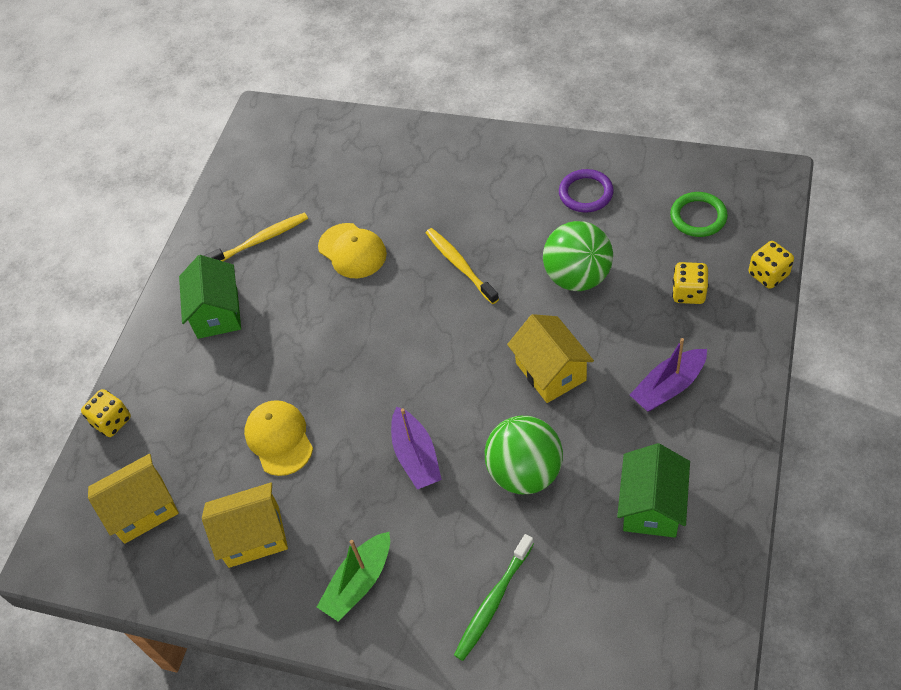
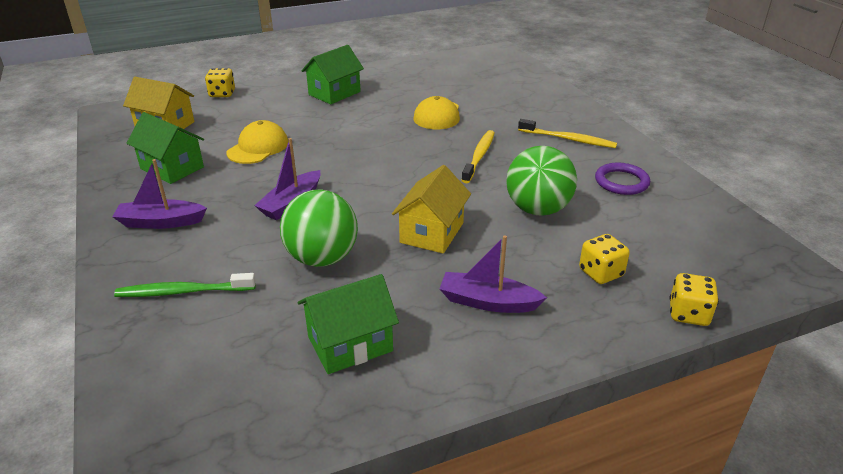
camera: 45 degrees right, 20 degrees down
(253, 536) = (172, 168): yellow house -> green house
(260, 240) = (405, 85): yellow toothbrush -> yellow toothbrush (568, 139)
(359, 582) = (161, 222): green boat -> purple boat
(698, 217) = (686, 246): green ring -> none

